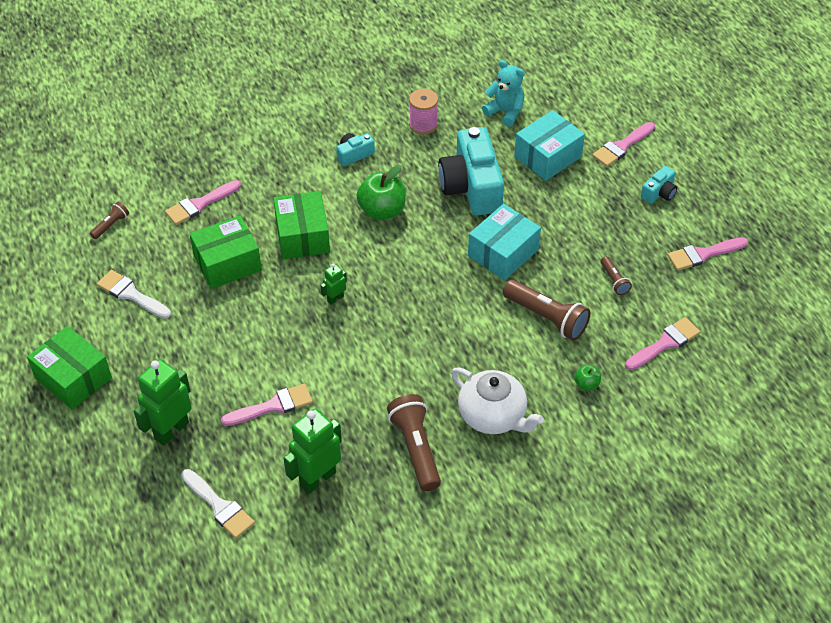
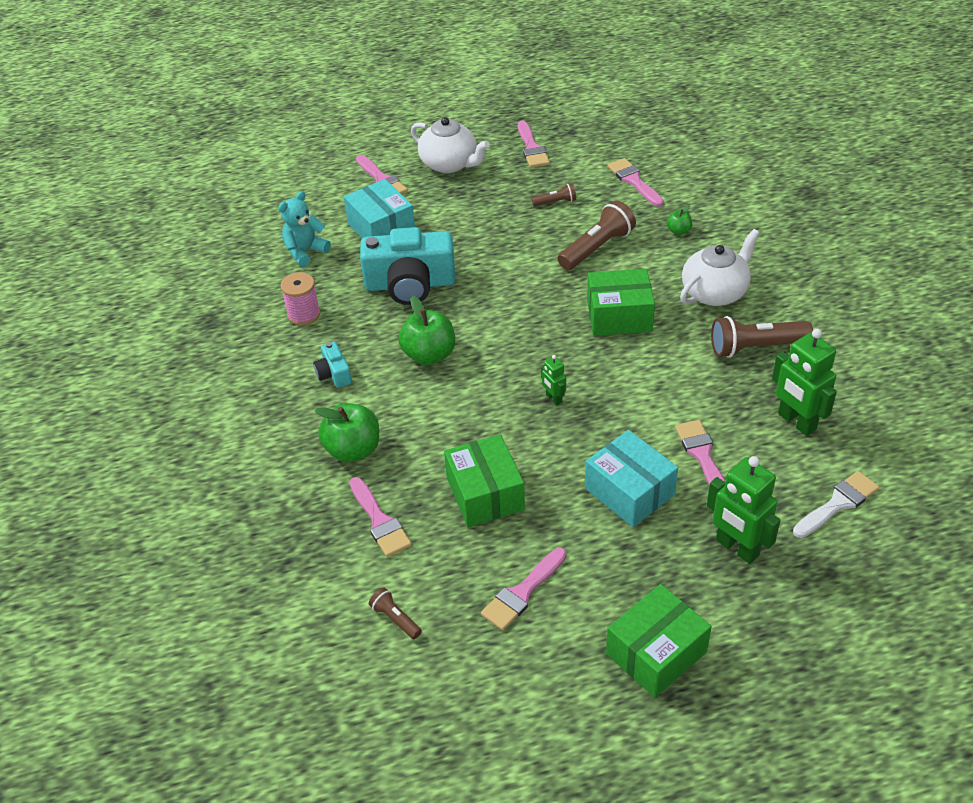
camera: 80 degrees left, 5 degrees down
(131, 294) = (522, 593): white brush -> pink brush
(271, 179) = (353, 450): none -> green apple
(302, 236) = (454, 423): green box -> green box (619, 316)
(503, 253) = (508, 269): turquoise box -> turquoise box (629, 491)
(659, 193) = (450, 164): turquoise camera -> white teapot

